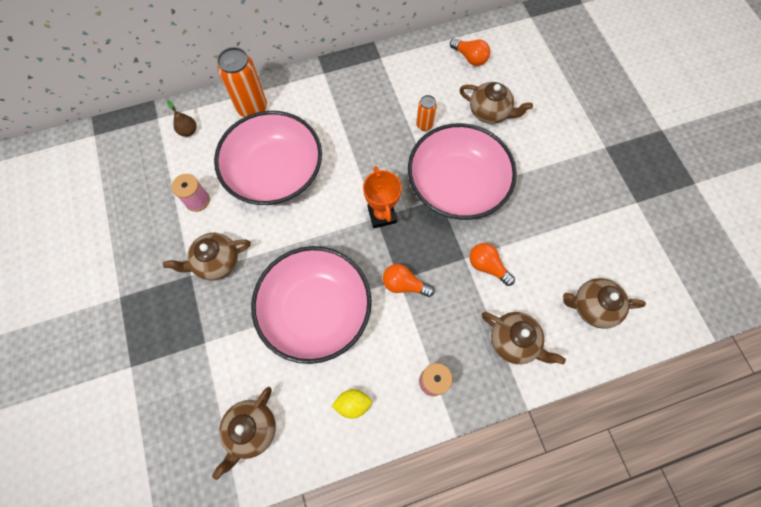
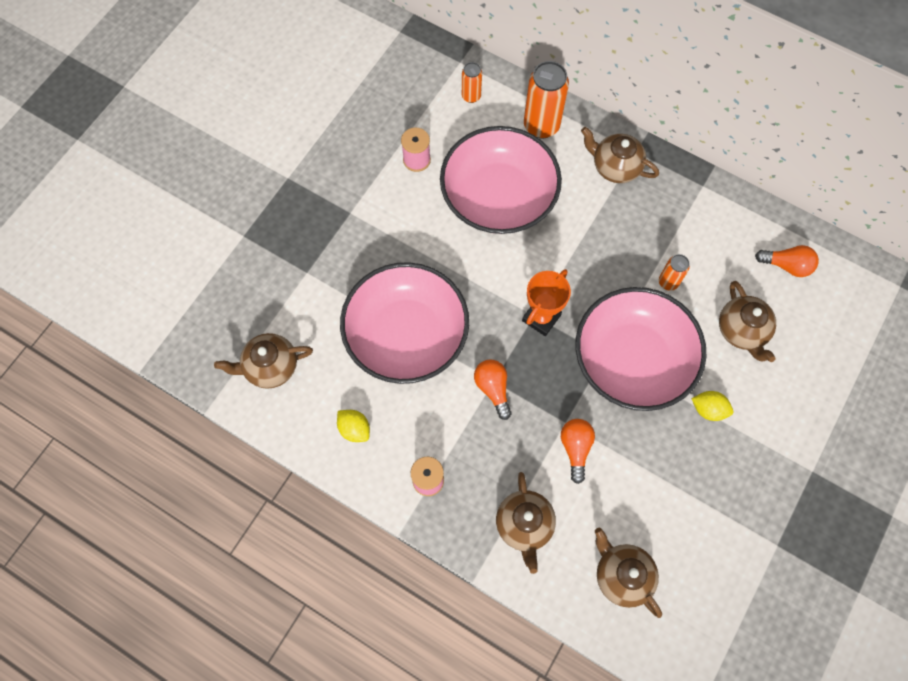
camera: 50 degrees right, 0 degrees up
(188, 131) = (471, 96): brown pear -> orange can
(216, 262) = (378, 222): brown teapot -> brown teapot (615, 167)
(470, 58) = (786, 265): orange light bulb -> orange light bulb turned 75 degrees counterclockwise
(524, 170) = (708, 409): none -> yellow lemon

